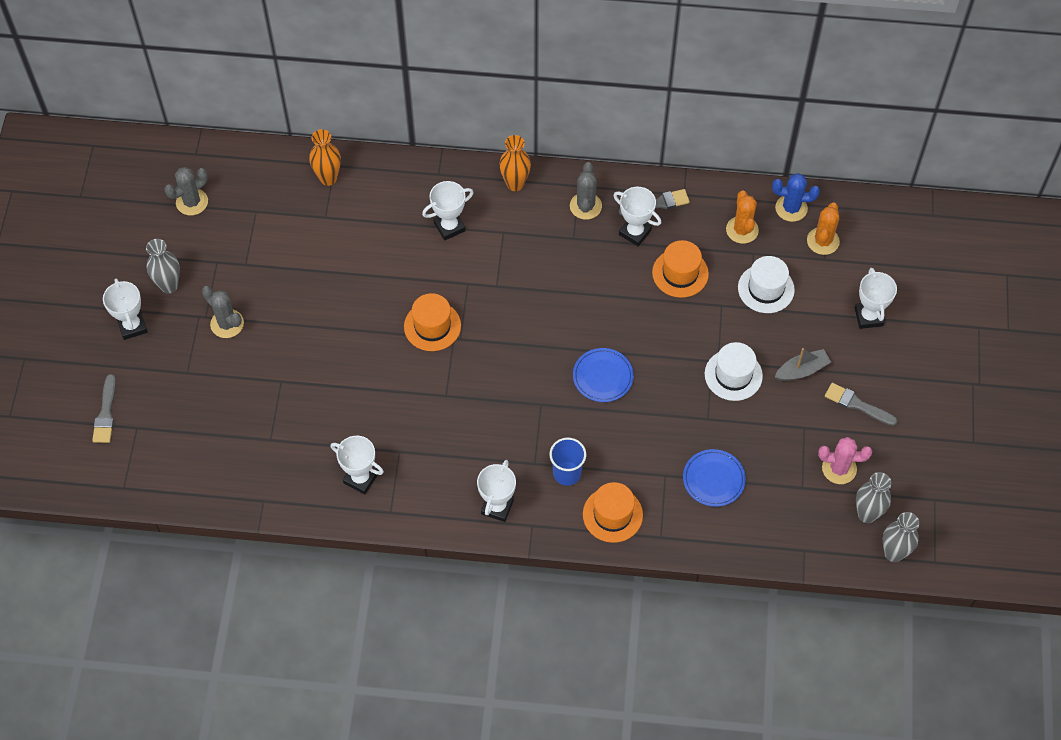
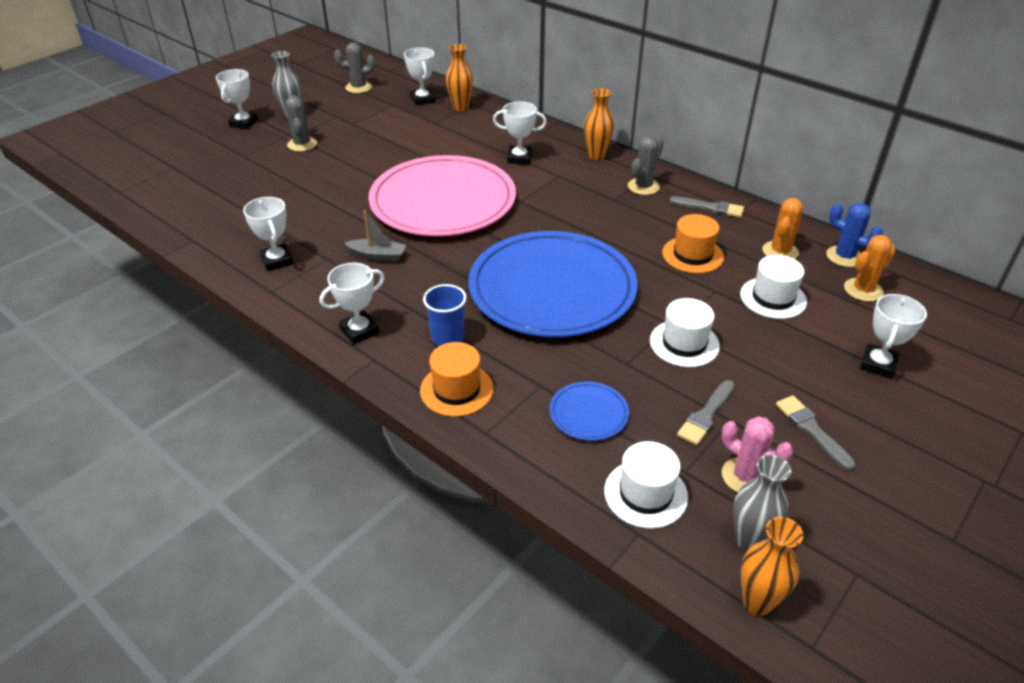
camera: 35 degrees right, 20 degrees down
(106, 413) = (166, 153): grey brush -> grey brush (706, 415)
(432, 326) = (443, 202): orange hat -> pink plate
(603, 376) = (552, 289): blue plate -> blue plate, size x2.49
(635, 232) = (673, 216): white trophy -> white trophy (422, 99)
(790, 519) = (645, 494): none -> white hat
(802, 370) = (765, 372): grey boat -> grey boat (377, 256)
(893, 553) = (757, 602): grey vase -> orange vase

